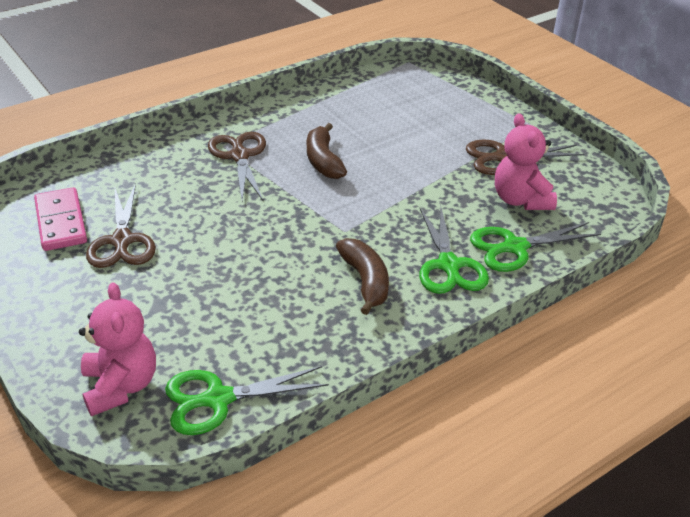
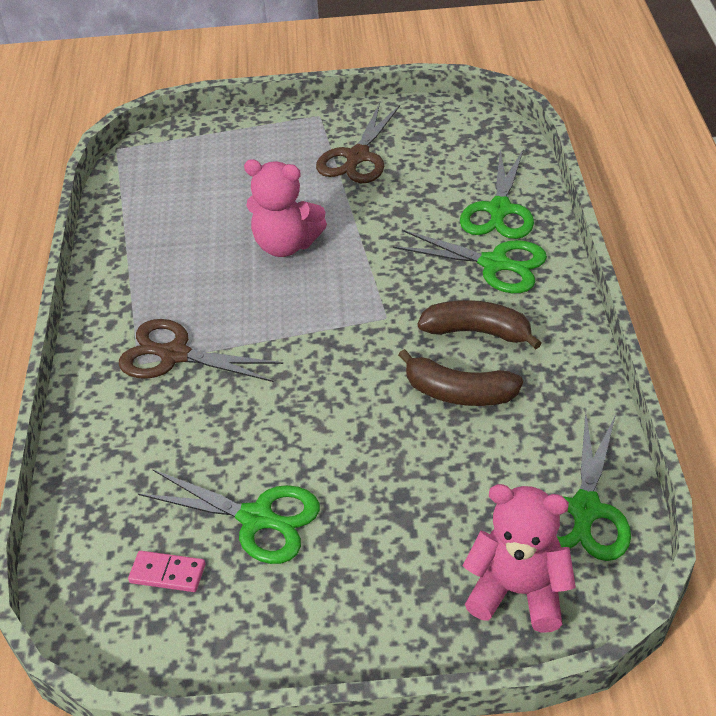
camera: 55 degrees left, 5 degrees up
(61, 222) = (167, 573): pink domino -> pink domino, size x0.56
(122, 241) = (257, 519): brown scissors -> green scissors
(323, 160) = (247, 288): brown banana -> brown banana (458, 392)
(520, 200) = (432, 175): pink teddy bear -> pink teddy bear (286, 245)

